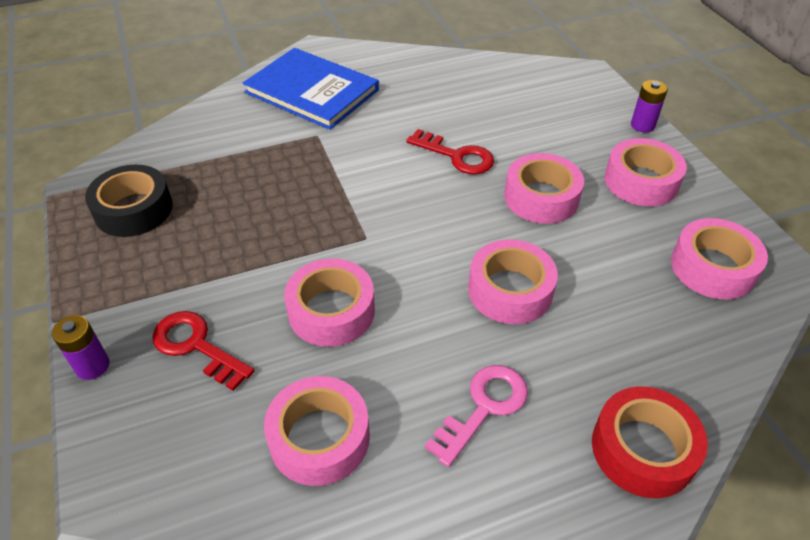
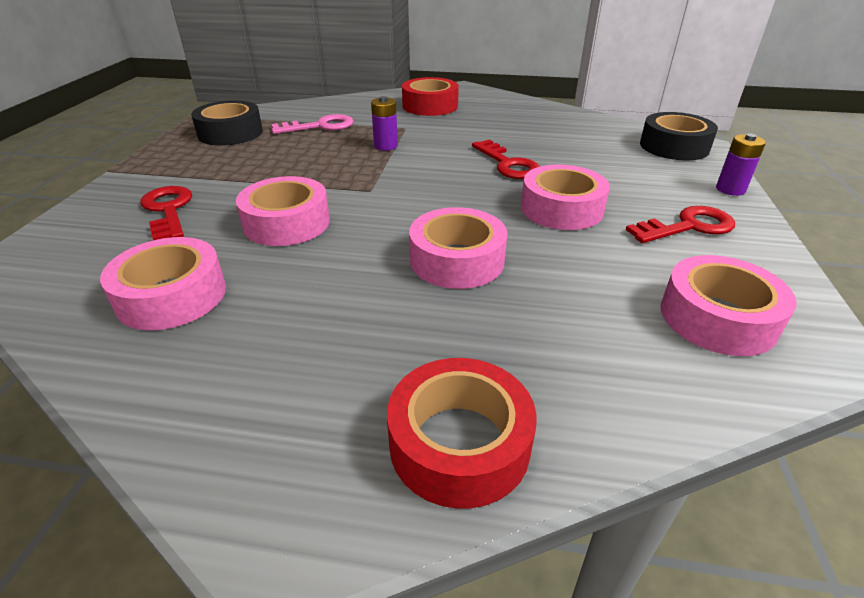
camera: 30 degrees right, 10 degrees down
(92, 366) = (94, 198): purple battery -> purple battery (385, 146)
(312, 91) = (430, 106): blue book -> red tape
(484, 407) = (330, 333): pink key -> pink key (320, 126)
(570, 83) = (674, 146): none -> black tape
(641, 181) = (688, 226): pink tape -> red key

